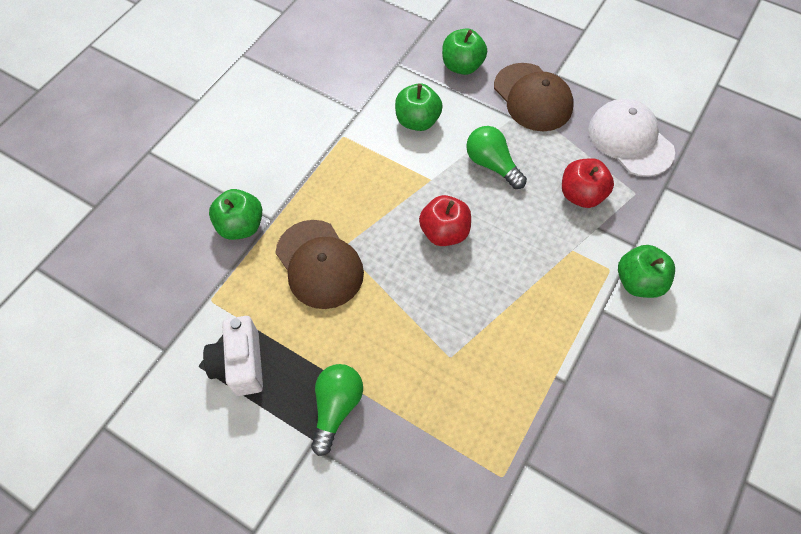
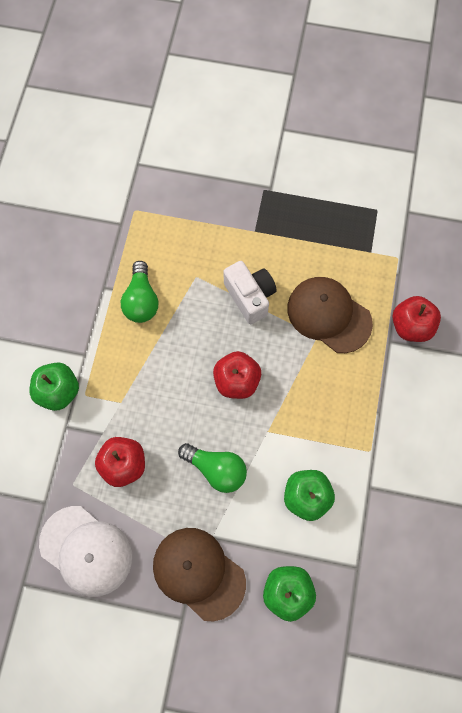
camera: 160 degrees right, 10 degrees up
(240, 364) = (347, 220): white camera -> white camera (250, 297)
(241, 226) = (411, 326): green apple -> red apple
(336, 407) = (265, 215): green light bulb -> green light bulb (141, 300)

